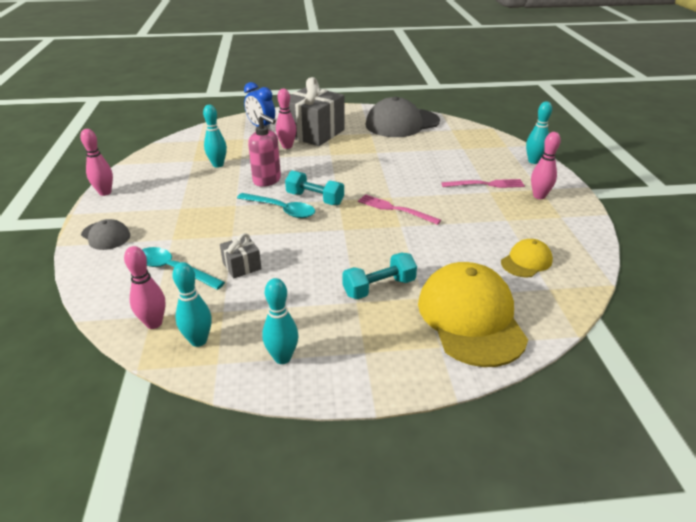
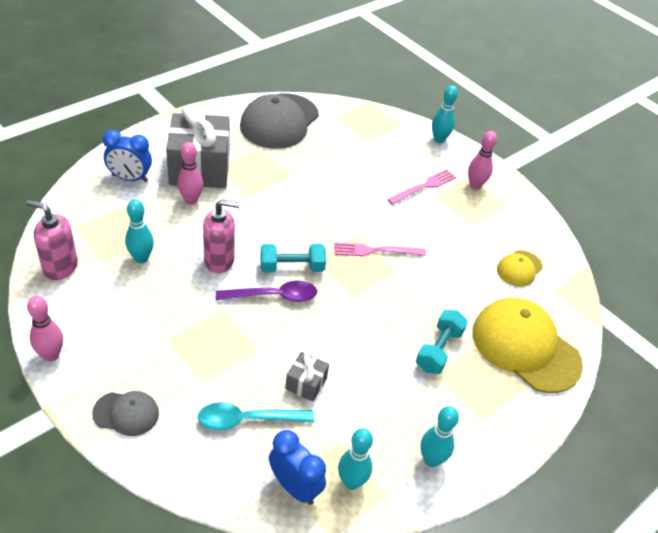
camera: 40 degrees left, 10 degrees up
(154, 323) = (294, 487): pink bowling pin -> blue clock
(165, 155) = (60, 267): none -> pink soap dispenser
(281, 210) = (274, 296): turquoise spoon -> purple spoon
(526, 261) = (519, 268): yellow cap -> yellow cap turned 150 degrees counterclockwise

